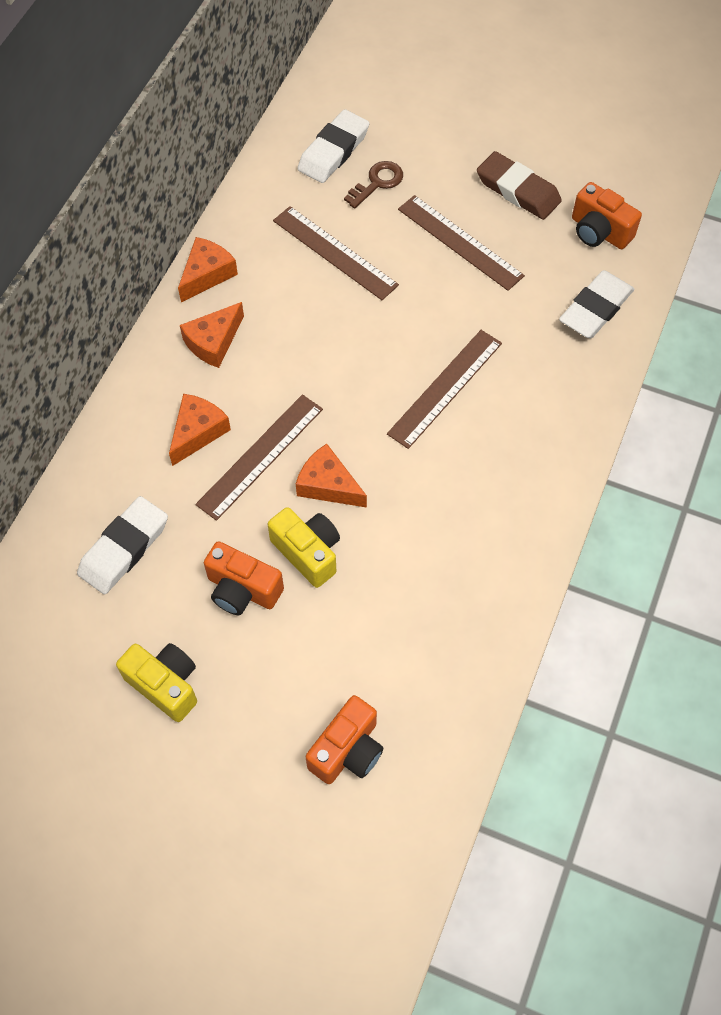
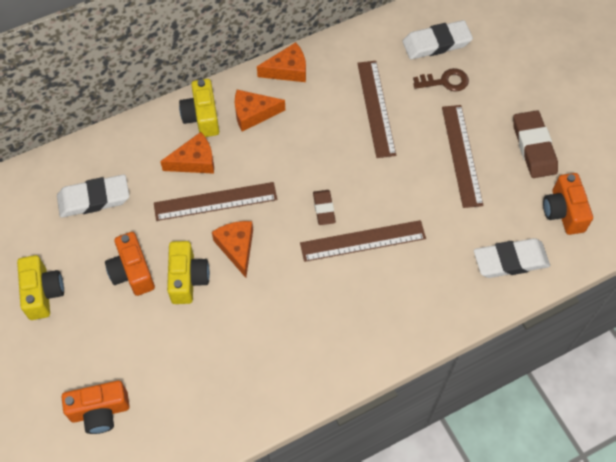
camera: 40 degrees right, 0 degrees up
(161, 382) = (202, 117): none -> yellow camera
(378, 385) = (324, 209): none -> brown eraser

